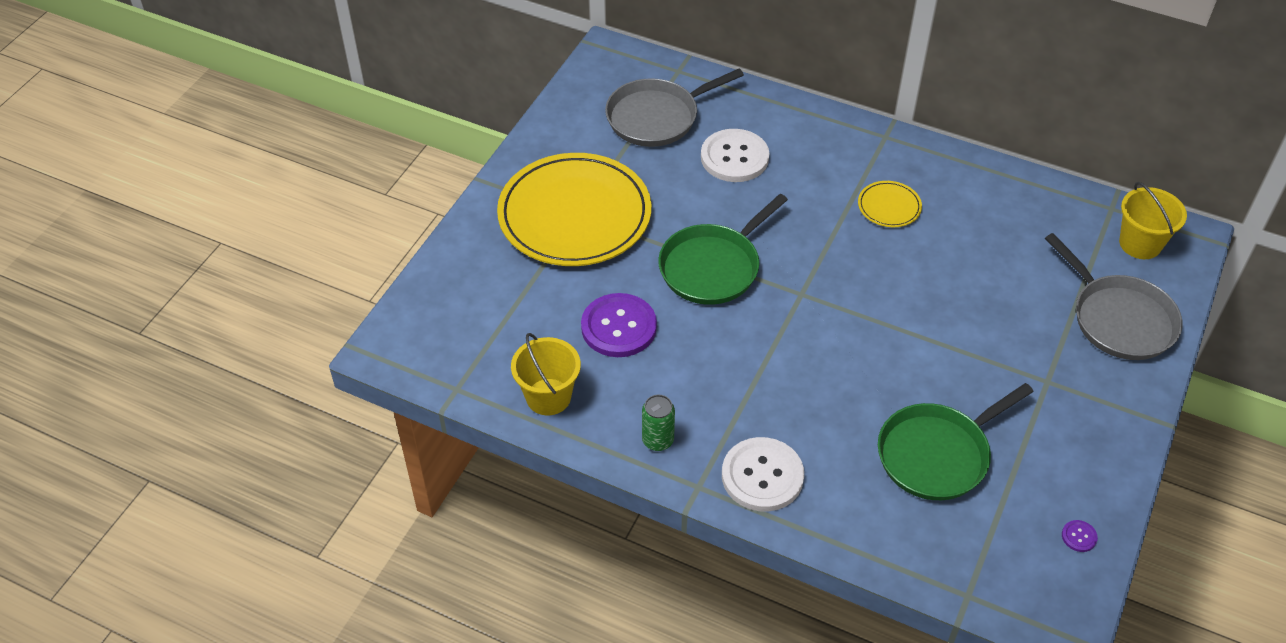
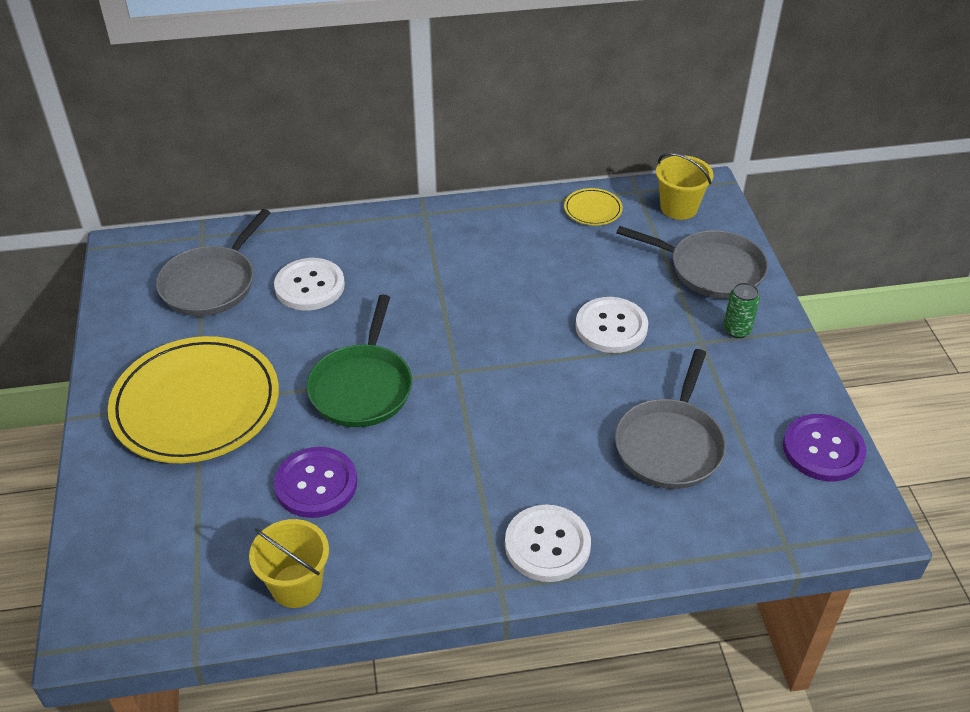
camera: 35 degrees left, 5 degrees down
(658, 440) = (431, 567): green can -> green can (737, 330)
(889, 206) = (472, 266): yellow plate -> yellow plate (593, 209)
(937, 455) = (670, 445): green pan -> grey pan
(972, 324) = (611, 327): none -> white button
(1079, 536) = (823, 449): purple button -> purple button, size x2.46

